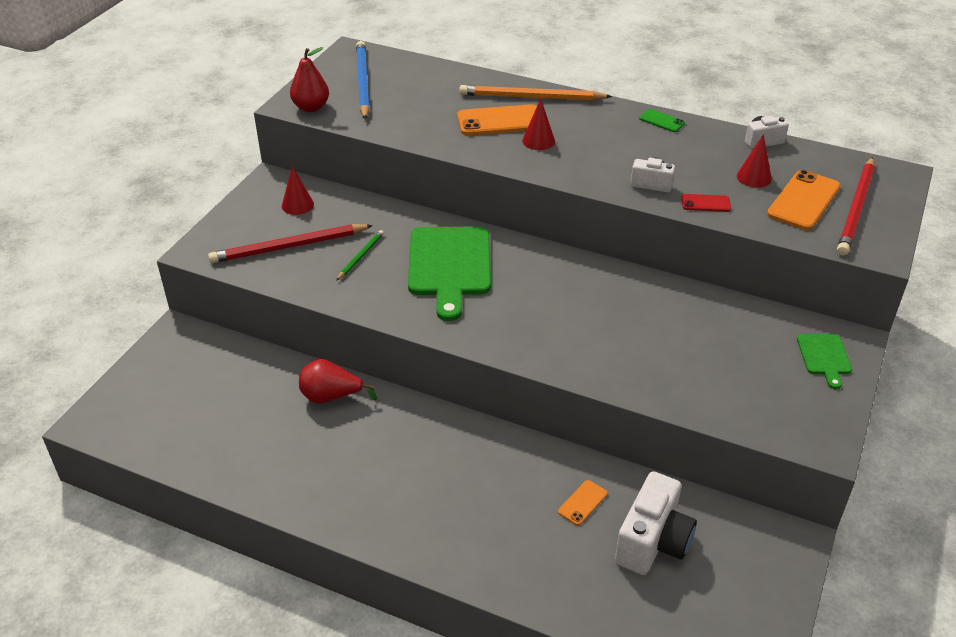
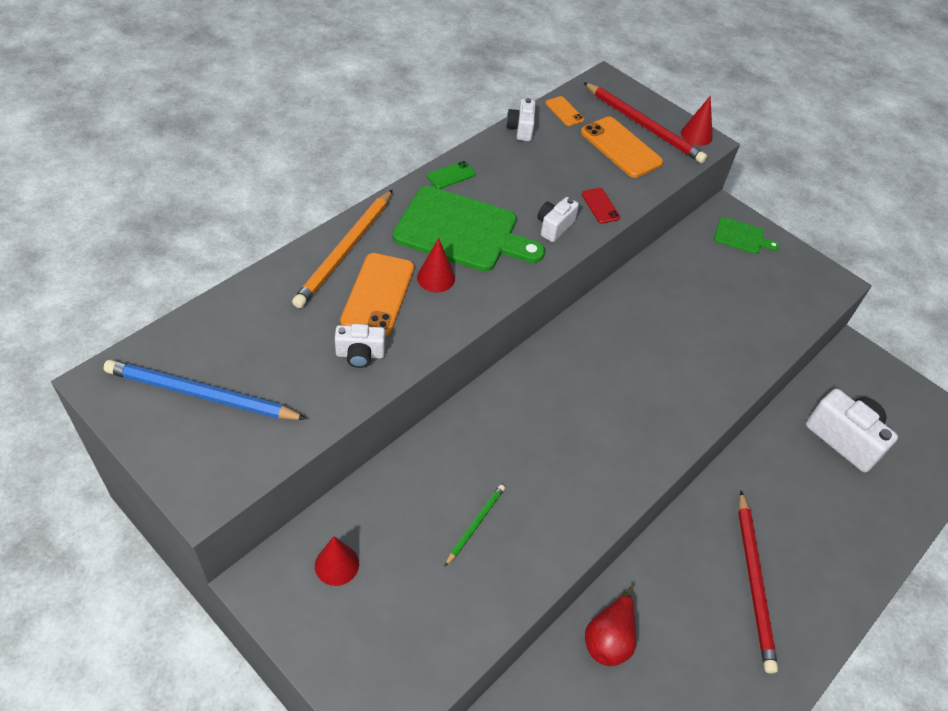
camera: 75 degrees left, 10 degrees up
(289, 247) = (422, 598): red pencil -> red pencil (754, 581)
(311, 107) = (228, 471): red pear -> none
(360, 256) = (475, 524): green pencil -> green pencil turned 75 degrees clockwise
(437, 128) = (360, 354): none -> white camera
(449, 266) = (527, 444): green cutting board -> green cutting board (461, 231)
(582, 503) = (796, 469): orange phone -> orange phone (564, 111)
(705, 203) = (600, 206): red phone -> red phone turned 45 degrees counterclockwise
(754, 177) = (574, 159): red cone -> red cone (696, 135)

